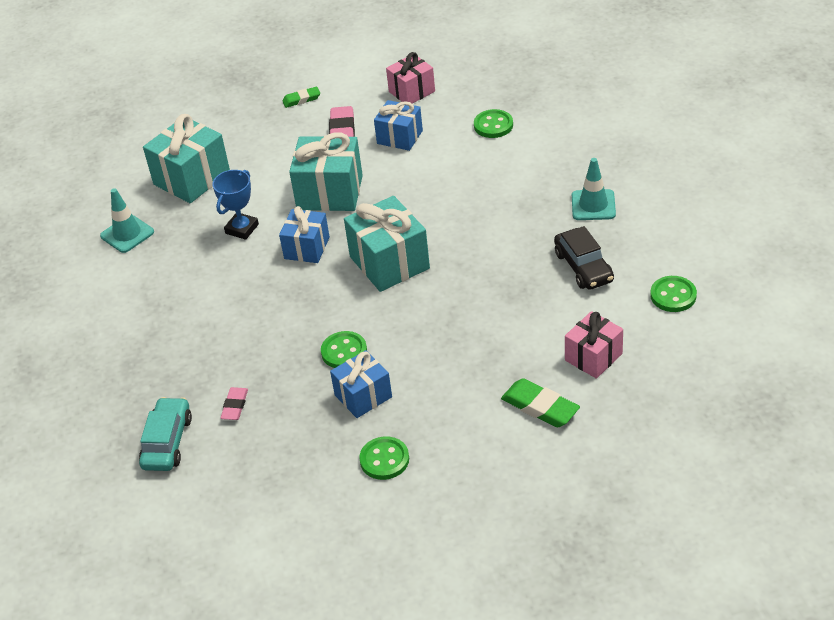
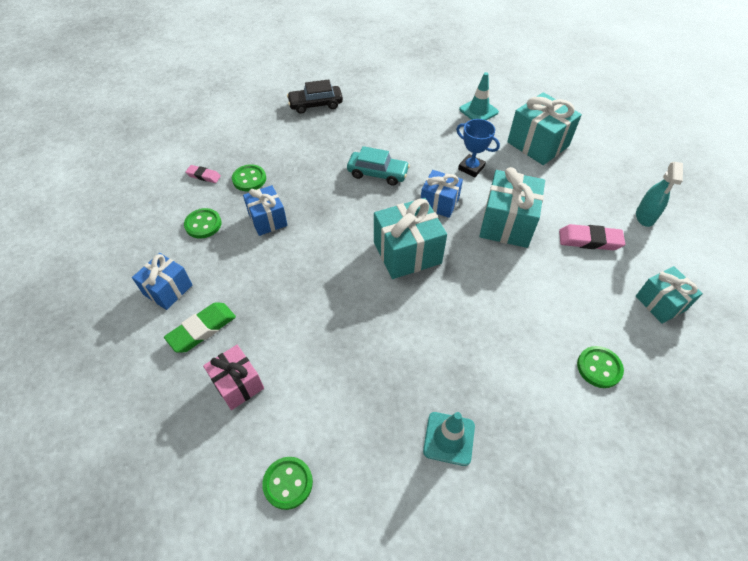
camera: 95 degrees right, 10 degrees up
(167, 442) = (274, 124): turquoise car -> turquoise car (377, 173)
(235, 406) = (290, 154): pink eraser -> pink eraser (203, 176)
(301, 99) = (645, 217): green eraser -> turquoise spray bottle
(344, 352) = (316, 214): green button -> green button (249, 179)
(399, 137) = (583, 283): blue gift -> blue gift (168, 290)
(412, 91) = (660, 303): pink gift -> turquoise gift
(583, 267) = (357, 404): black car -> black car (315, 104)

